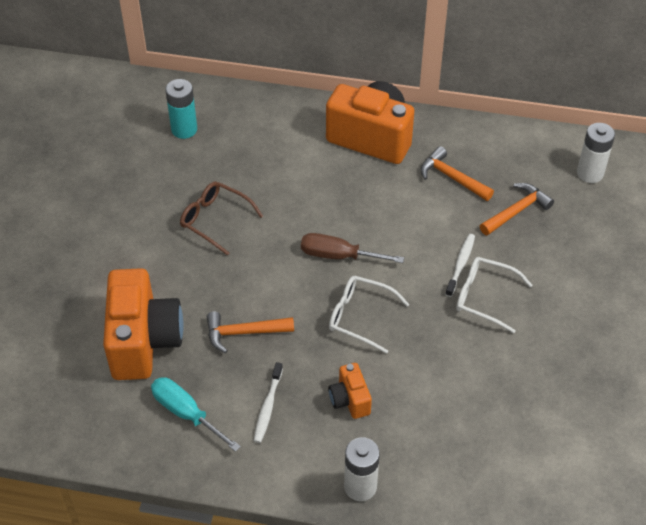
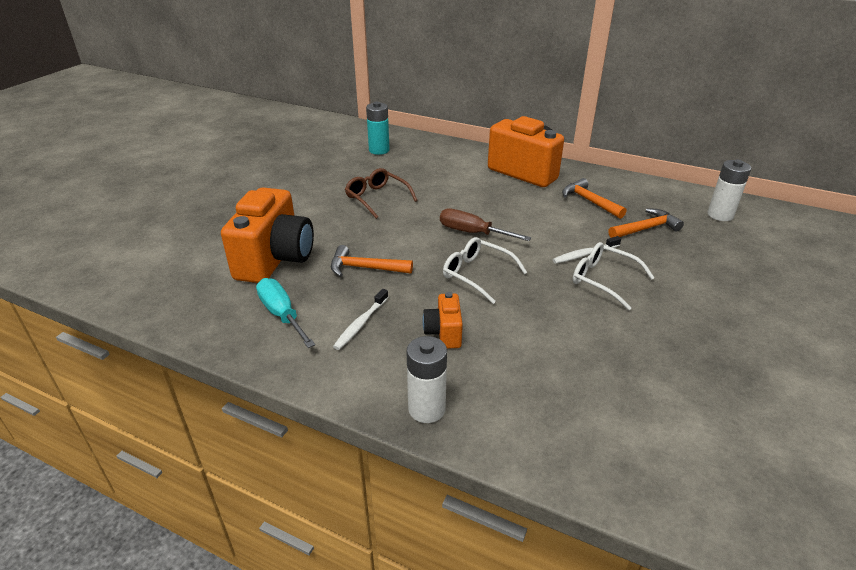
camera: 15 degrees right, 15 degrees down
(460, 264) = (584, 254): white toothbrush -> white toothbrush turned 150 degrees counterclockwise

